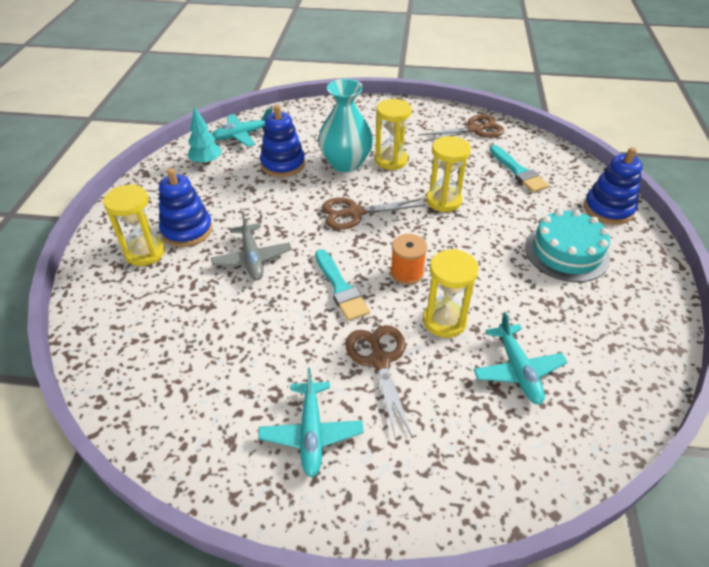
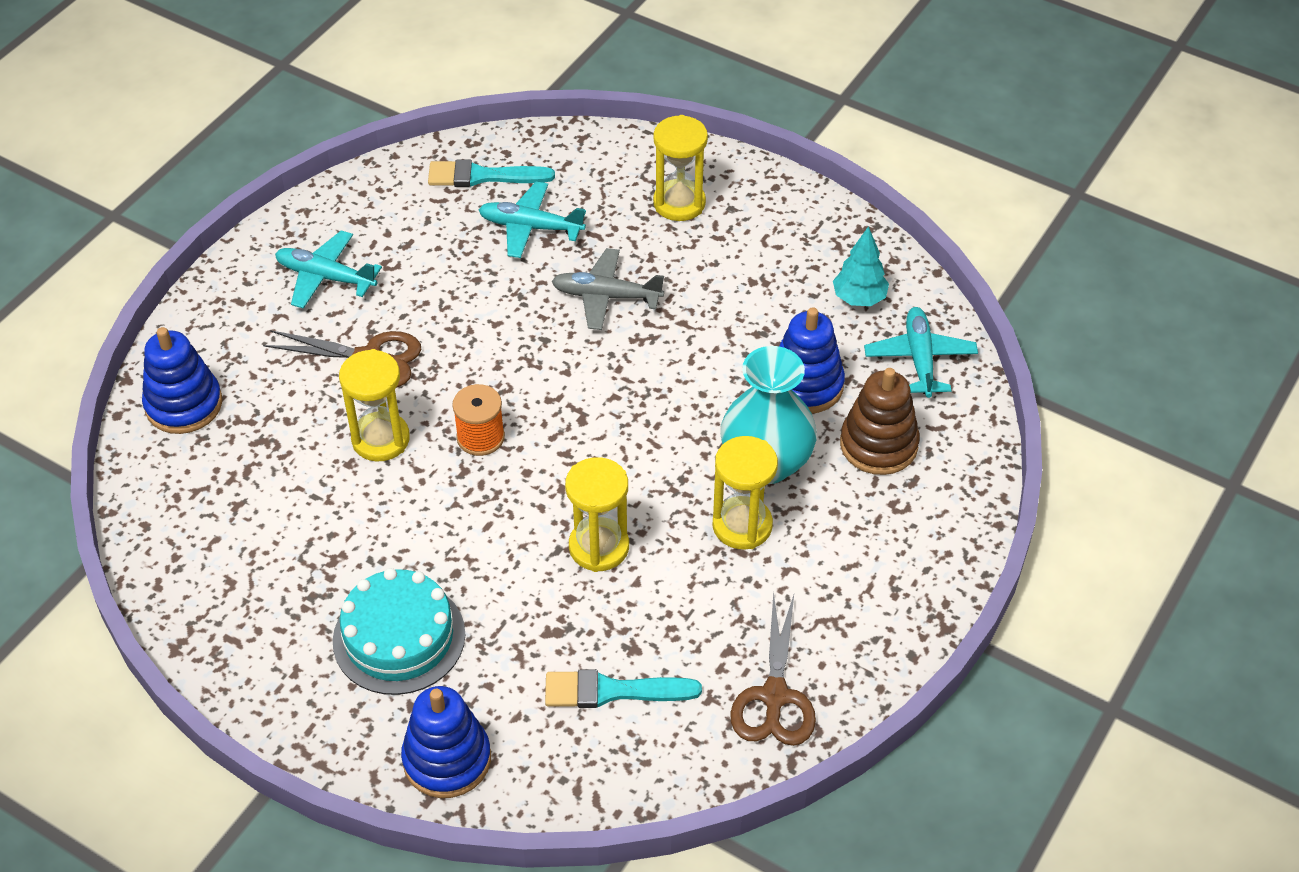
camera: 115 degrees right, 5 degrees up
(187, 230) = (701, 248): blue stacking toy -> blue stacking toy (184, 404)
(309, 135) = (878, 444): none -> brown stacking toy
(340, 288) = (498, 363): turquoise brush -> turquoise brush (483, 176)
(355, 213) = (634, 429): brown scissors -> none
(517, 370) = (269, 471): turquoise plane -> turquoise plane (530, 227)

